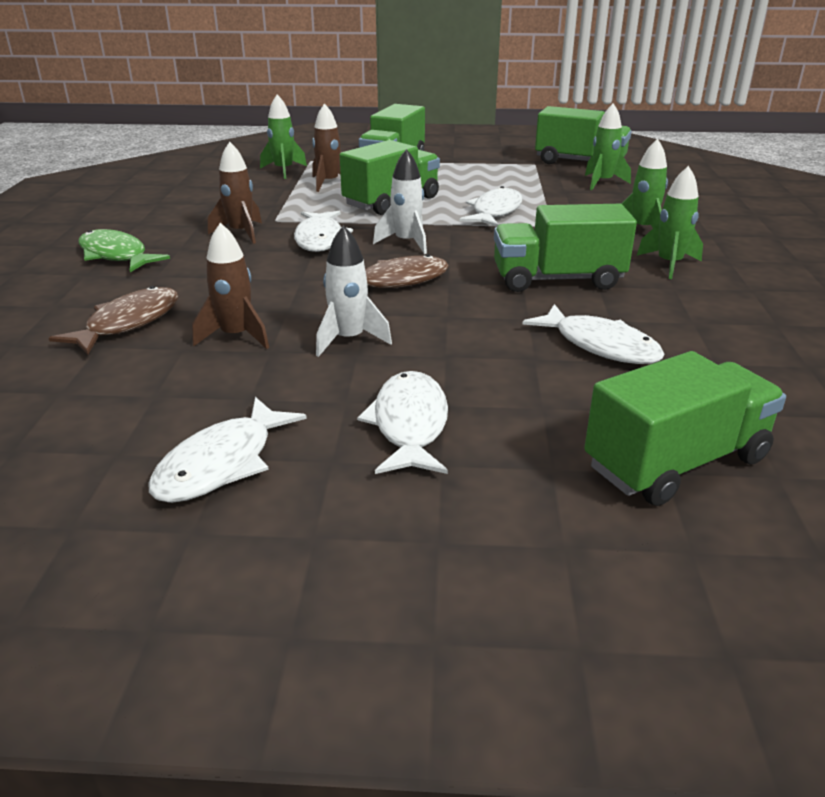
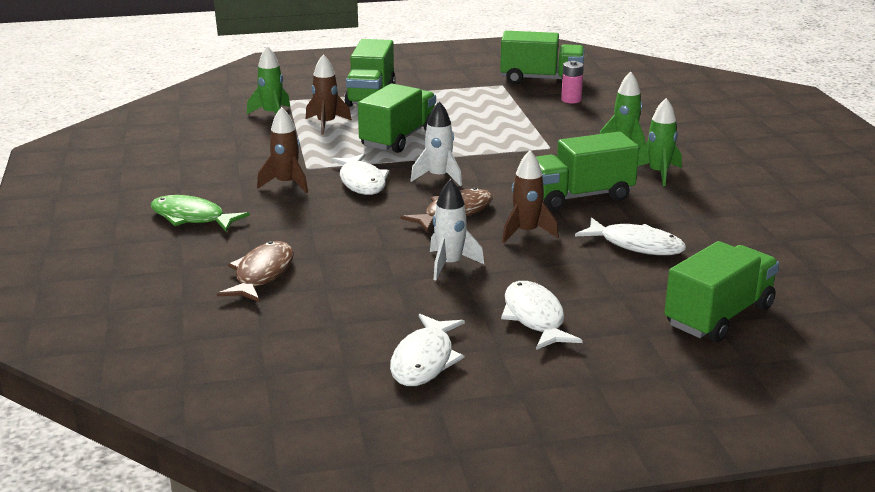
camera: 15 degrees left, 5 degrees down
(236, 336) = (360, 273): brown rocket -> brown rocket (526, 232)
(495, 212) = (495, 139): white fish -> none
(602, 183) = (571, 100): green rocket -> pink battery

